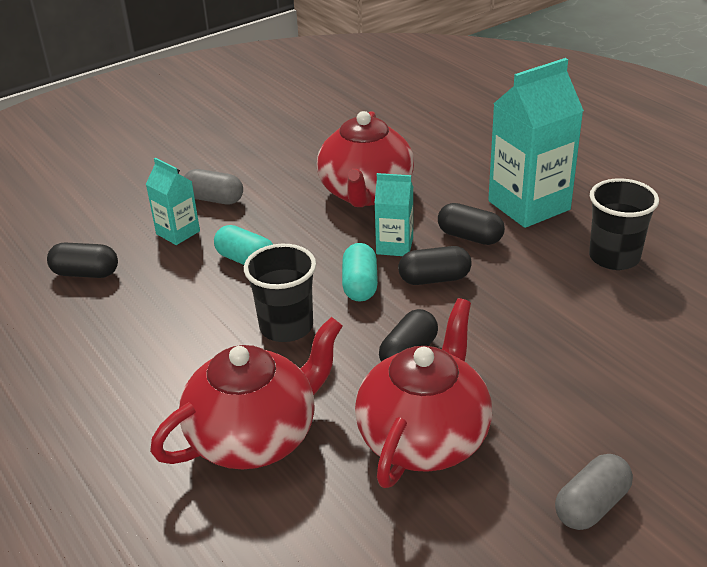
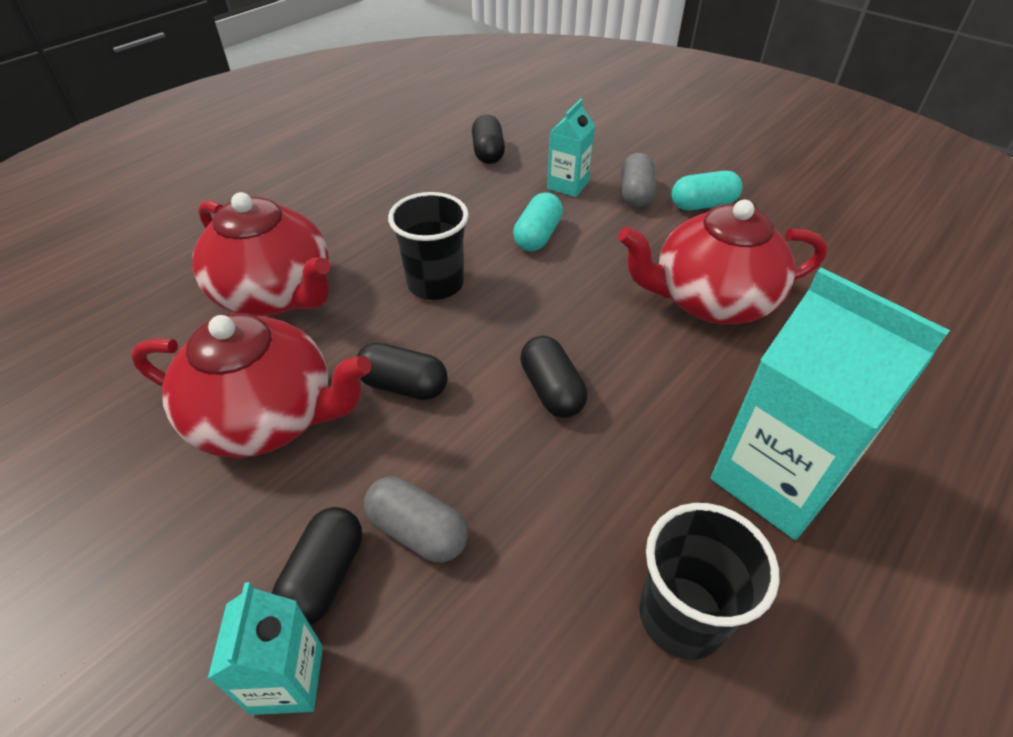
camera: 75 degrees right, 10 degrees up
(360, 285) = (520, 326): turquoise capsule -> turquoise capsule (703, 205)
(394, 246) = (607, 343): turquoise carton -> turquoise carton (287, 679)
(470, 237) = (659, 416): black capsule -> black capsule (324, 576)
(591, 505) = (137, 598): grey capsule -> grey capsule (418, 531)

